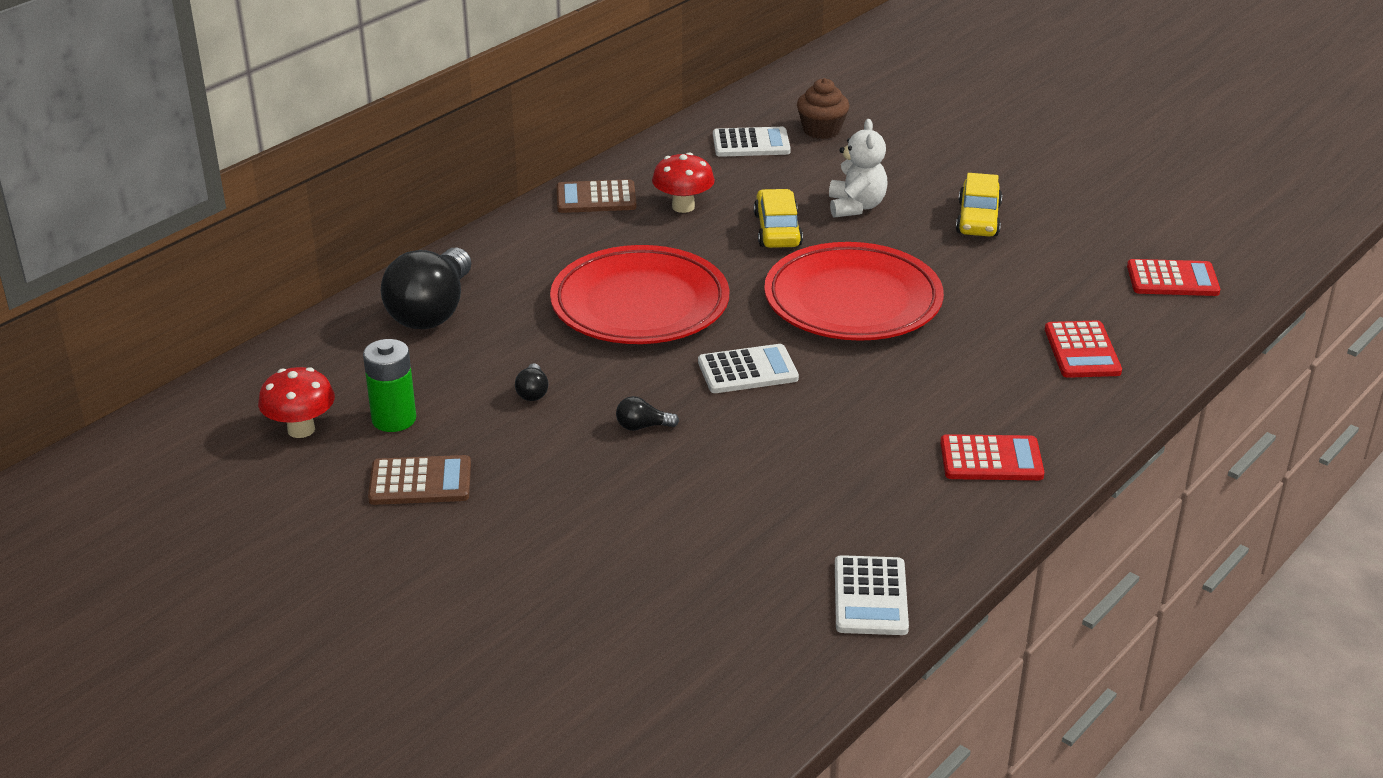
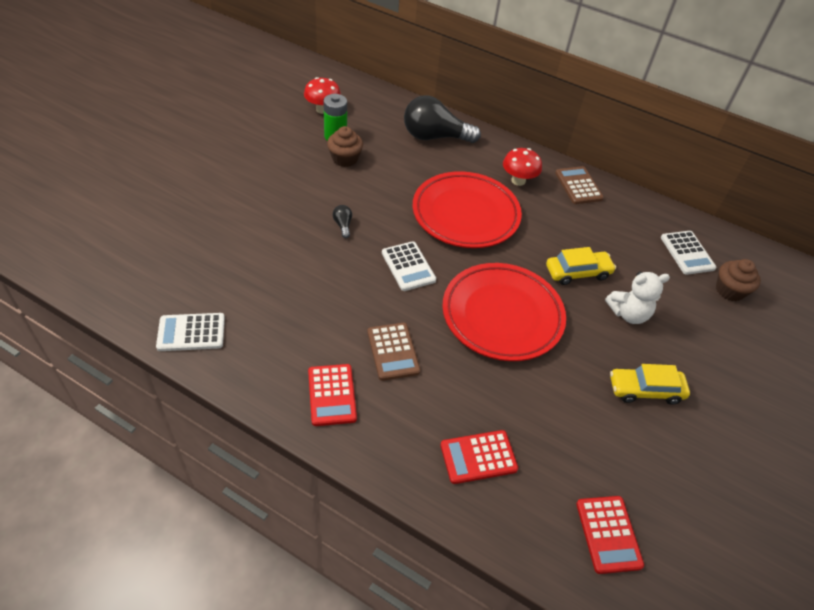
camera: 75 degrees right, 15 degrees up
(420, 482) = (285, 151): brown calculator -> brown calculator (393, 351)
(465, 413) = (345, 159): none -> brown cupcake
(532, 392) = (368, 180): black light bulb -> none
(683, 207) = (586, 225): red mushroom -> red mushroom (518, 180)

